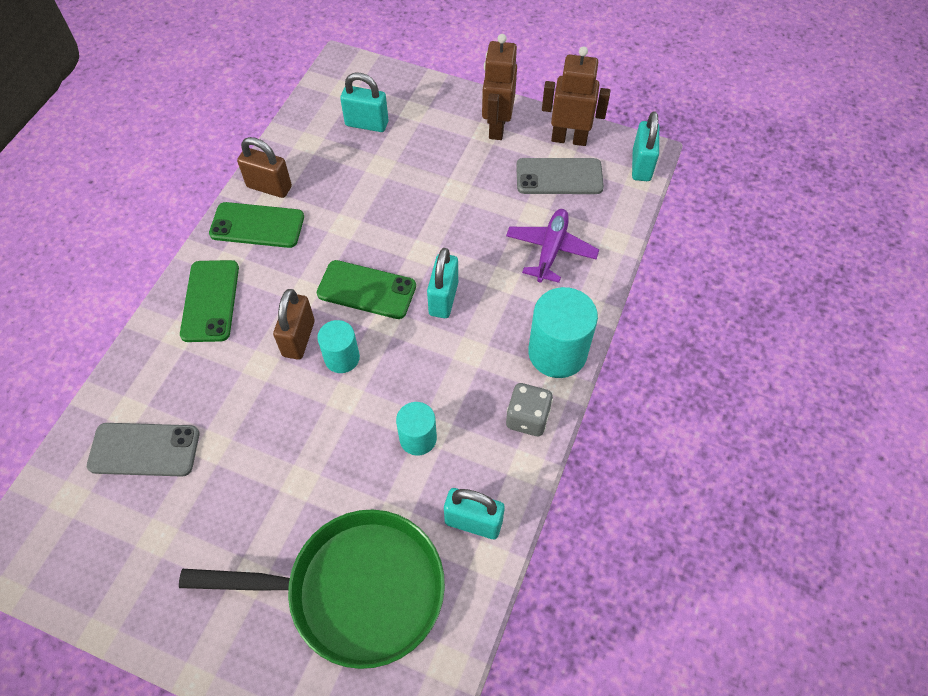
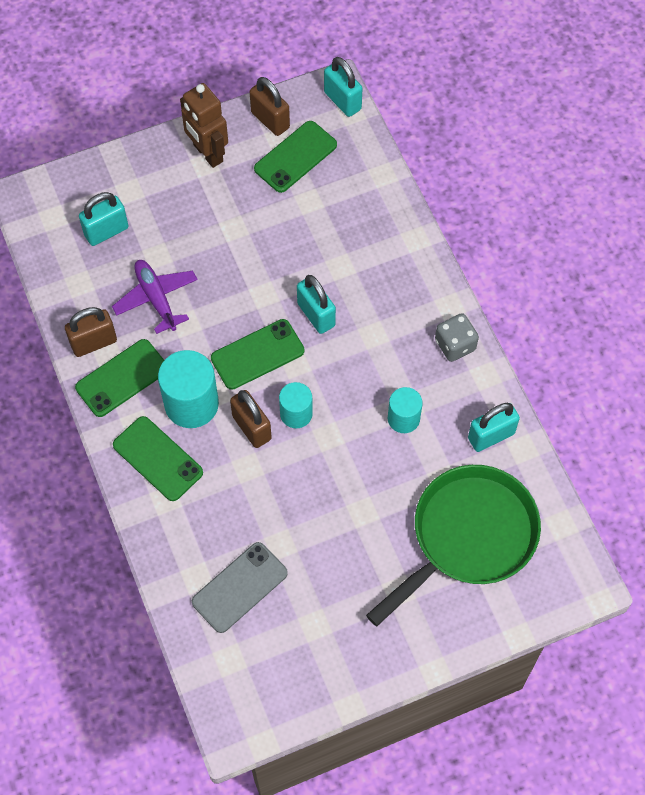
camera: 45 degrees left, 5 degrees up
(551, 250) = (348, 218): purple plane -> purple plane (156, 298)
(557, 352) = (428, 286): turquoise cylinder -> turquoise cylinder (191, 404)
(559, 176) = (295, 157): grey phone -> green phone
(569, 139) = (270, 120): brown robot -> brown padlock

